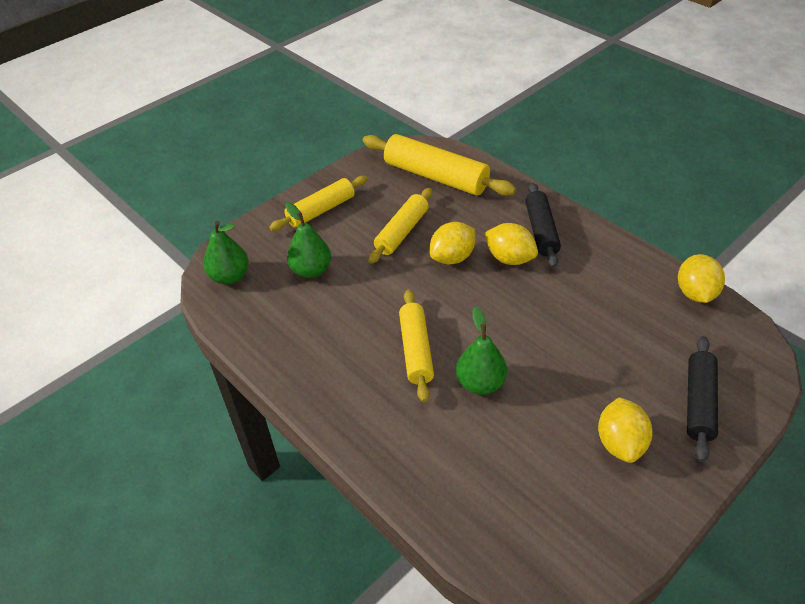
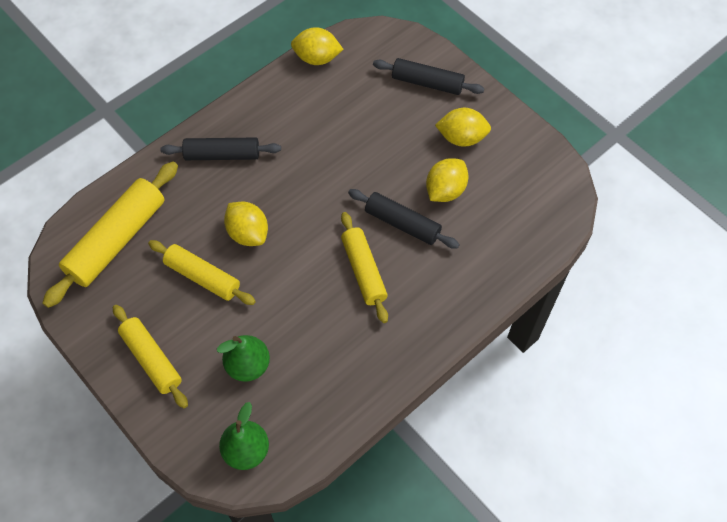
camera: 90 degrees left, 15 degrees up
(415, 350) = (363, 271): yellow rolling pin -> yellow rolling pin turned 75 degrees clockwise
(480, 383) = (402, 223): green pear -> black rolling pin
(509, 258) = (256, 185): yellow lemon -> yellow lemon (445, 190)

